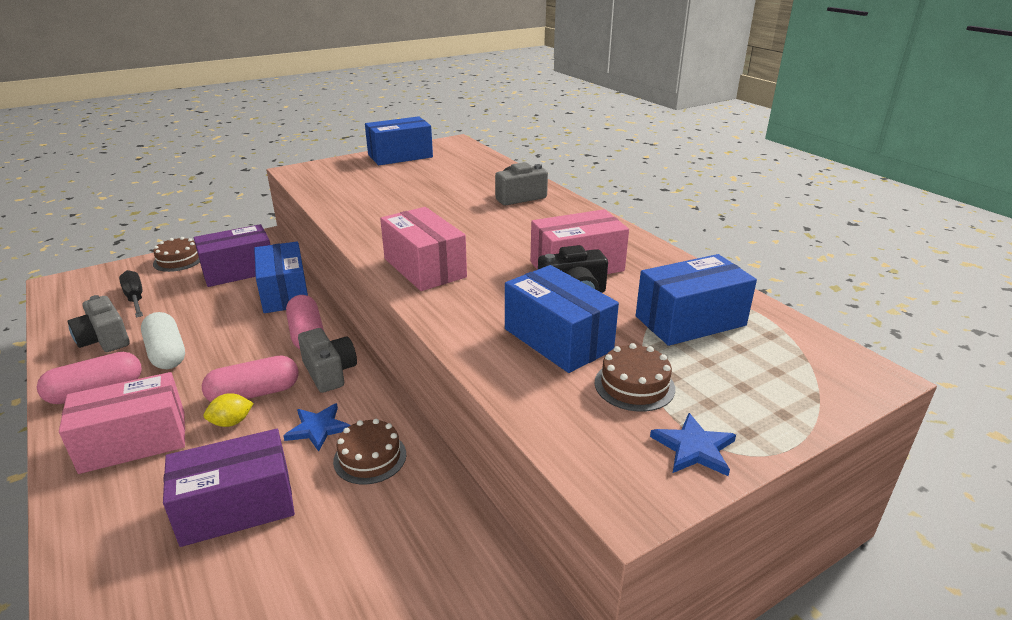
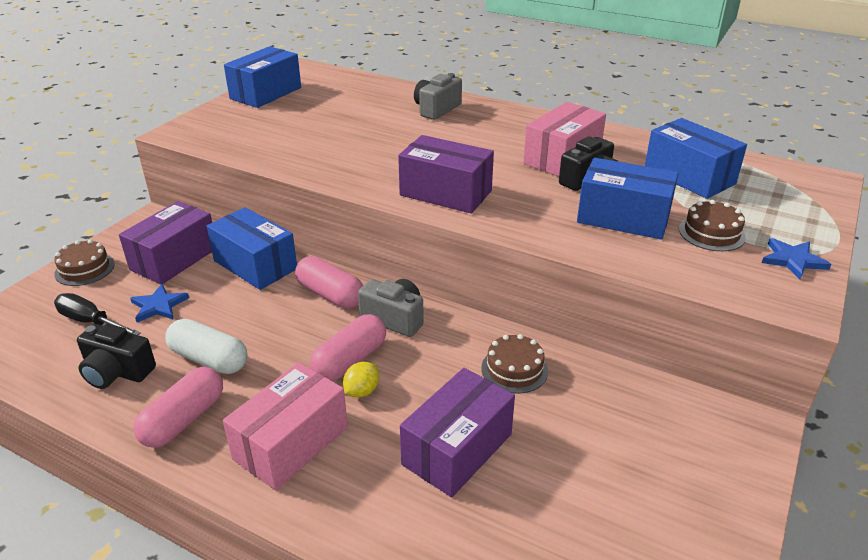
camera: 30 degrees left, 5 degrees up
(104, 339) = (117, 372): grey camera -> black camera
(318, 428) = (444, 365): blue star -> blue star (159, 306)
(424, 268) = (445, 193): pink box -> purple box
(690, 321) = (689, 176): blue box -> blue box turned 75 degrees counterclockwise

